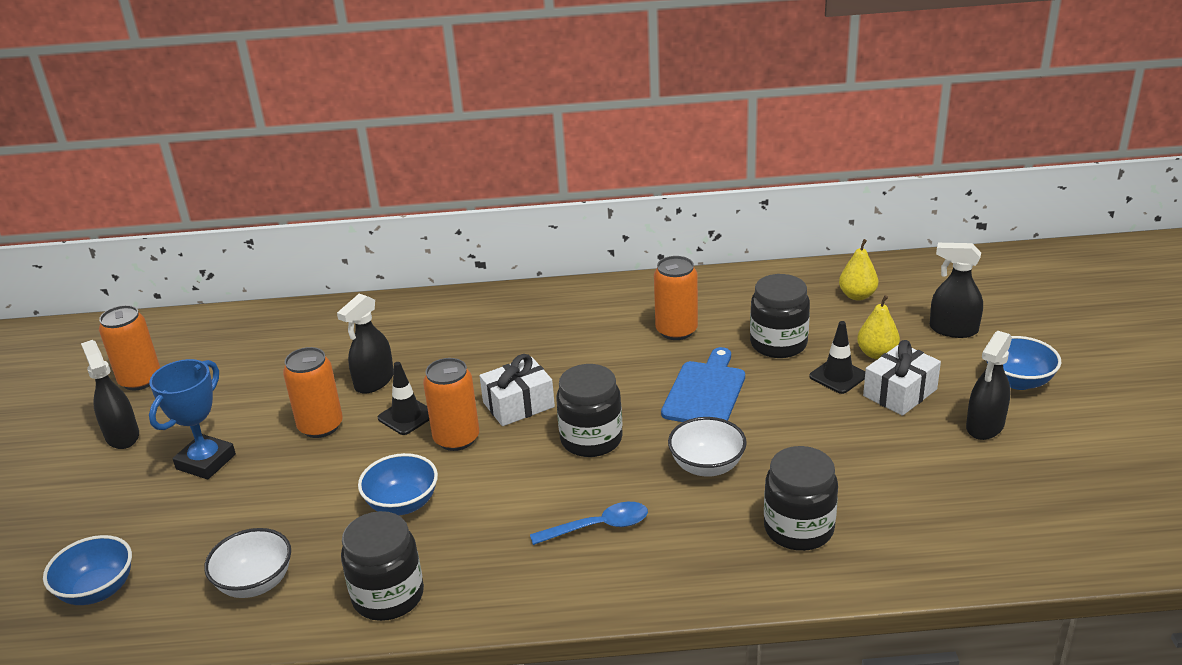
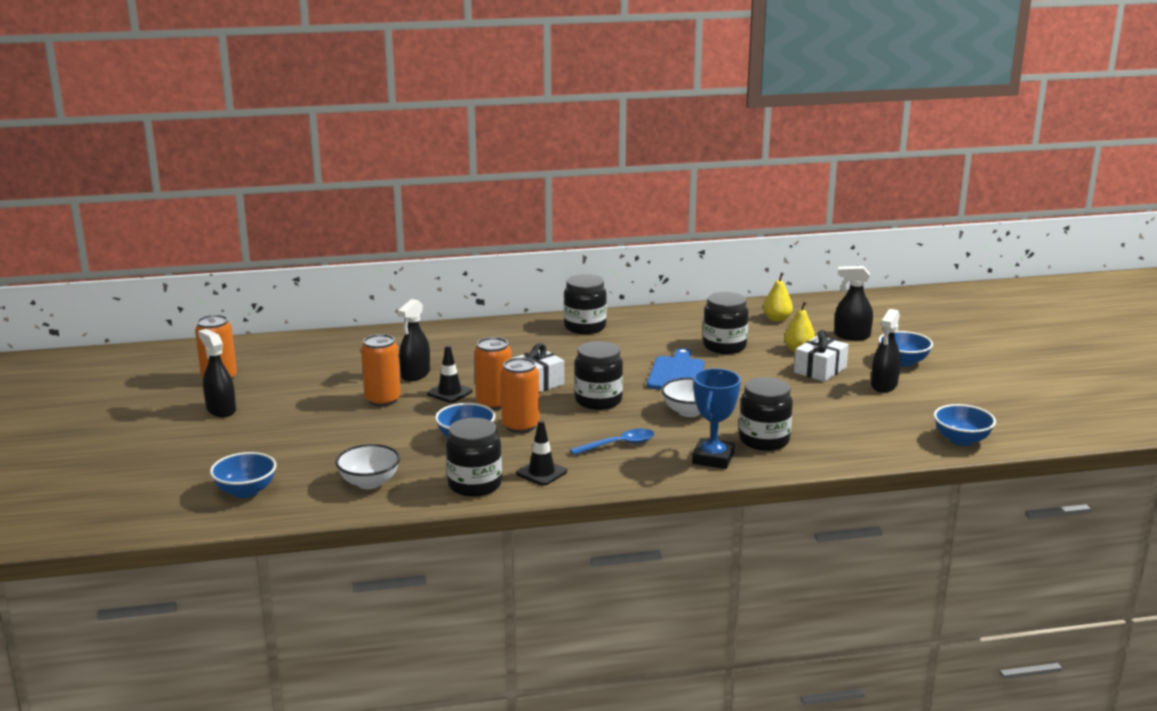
camera: 10 degrees left, 10 degrees down
(206, 462) = (298, 422): blue trophy -> blue trophy (713, 458)
(606, 304) = (585, 327): none -> black jar
(676, 331) = (644, 341): orange can -> orange can (520, 426)
(838, 376) = (773, 362): black traffic cone -> black traffic cone (541, 473)
(1084, 543) = (961, 440): none -> blue bowl

